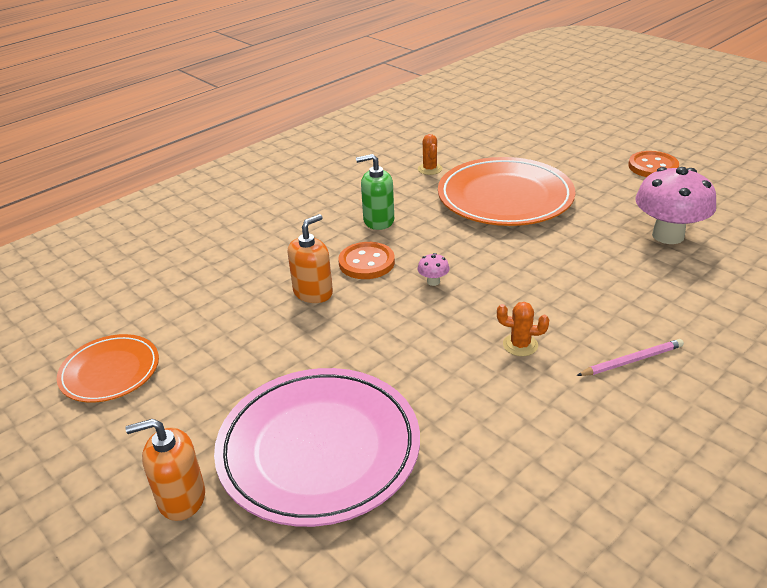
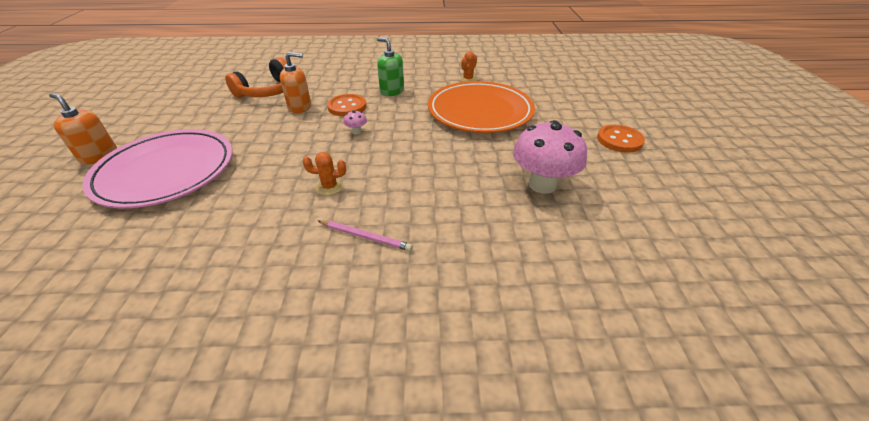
camera: 40 degrees right, 5 degrees up
(110, 372) = (180, 96): orange plate -> none
(228, 297) = (268, 91): none -> orange headphones
(520, 345) = (329, 187): orange cactus -> orange cactus turned 60 degrees counterclockwise

